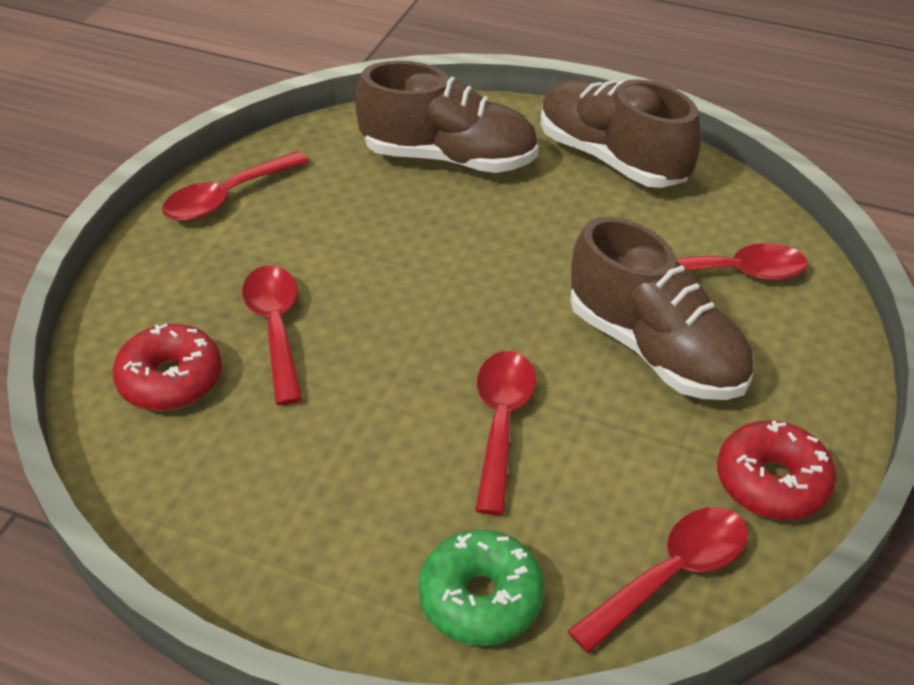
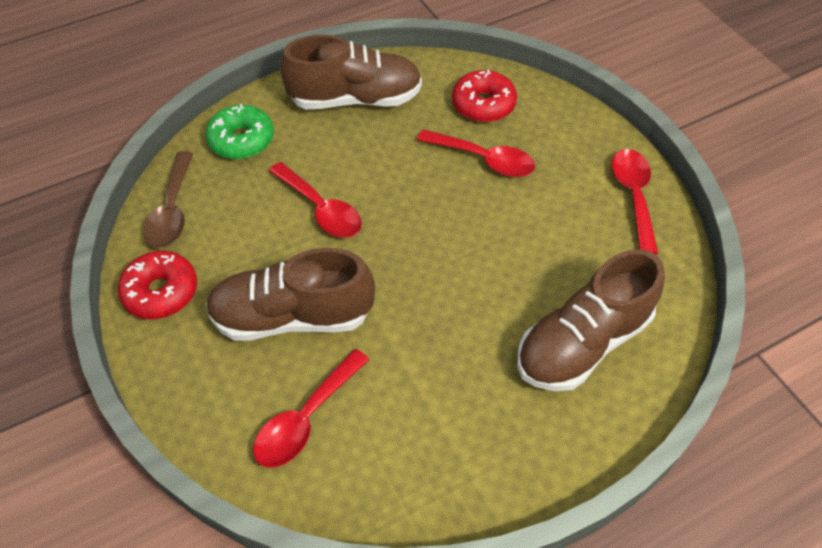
camera: 130 degrees right, 10 degrees up
(611, 158) = (494, 454): brown shoe -> brown shoe (355, 99)
(671, 574) = (172, 210): red spoon -> brown spoon

